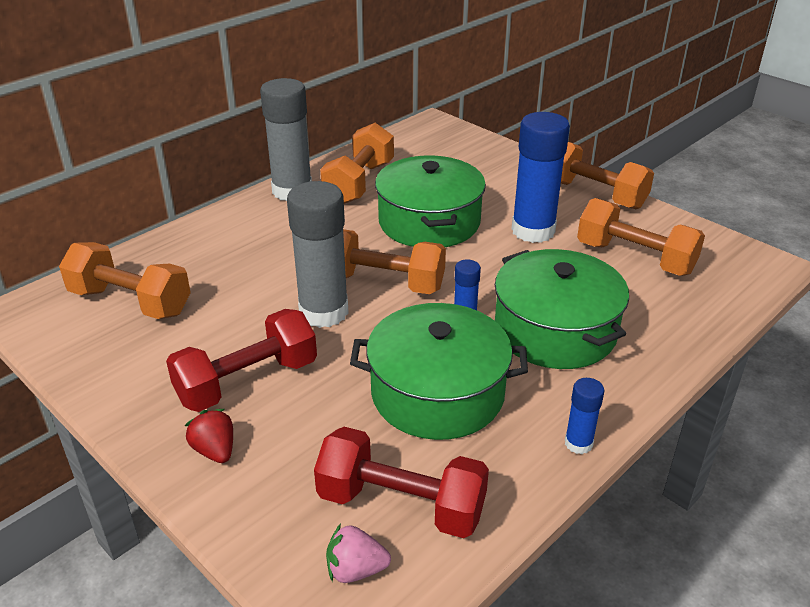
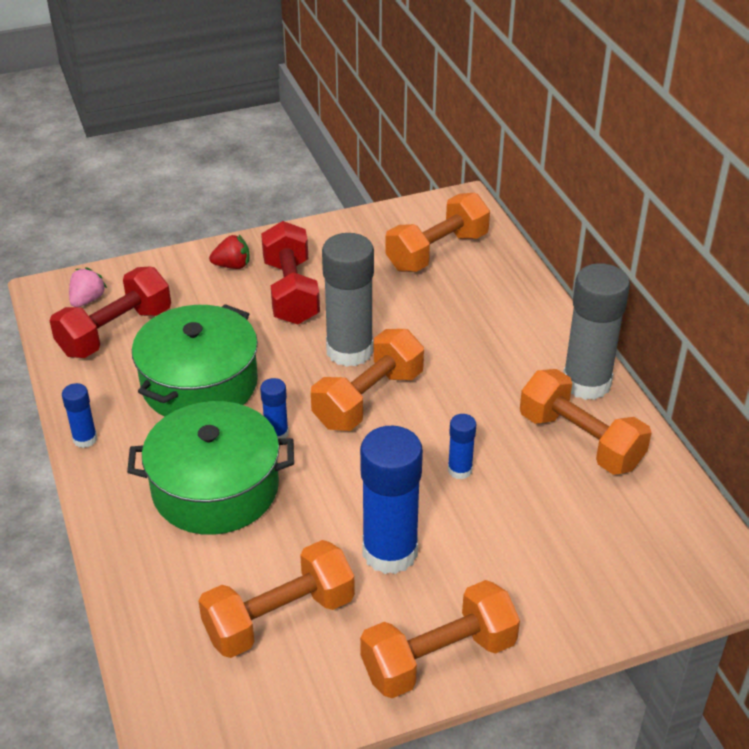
camera: 115 degrees right, 5 degrees up
(429, 222) = (460, 470): green pot -> blue glue stick

